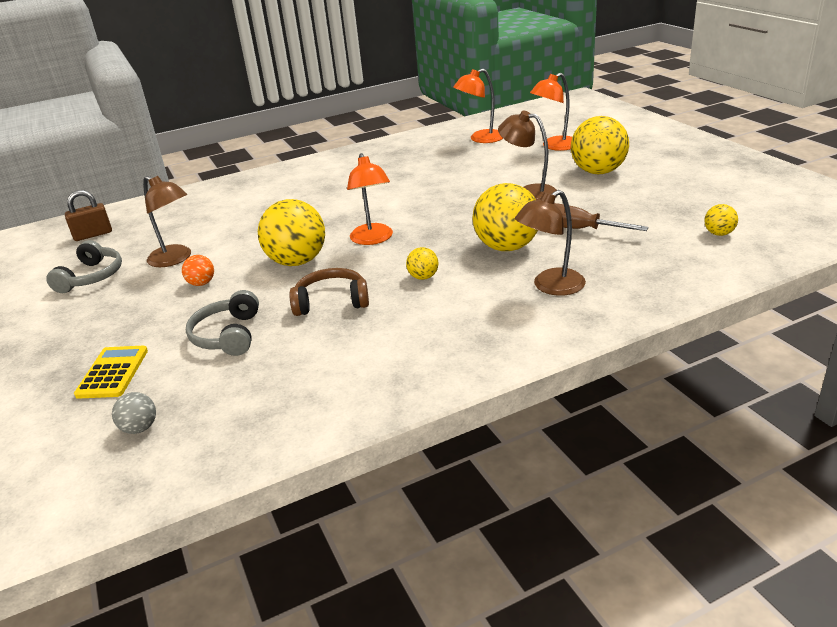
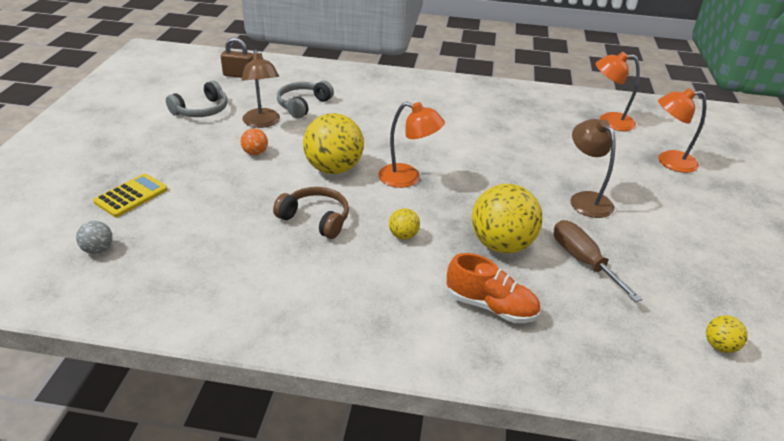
camera: 30 degrees right, 5 degrees up
(228, 335) = (222, 207): grey headphones -> grey headphones (303, 105)
(373, 239) = (408, 178): orange lamp -> orange lamp turned 90 degrees counterclockwise
(550, 286) = (491, 306): brown lamp -> orange shoe
(598, 172) = (678, 210): yellow ball -> none

